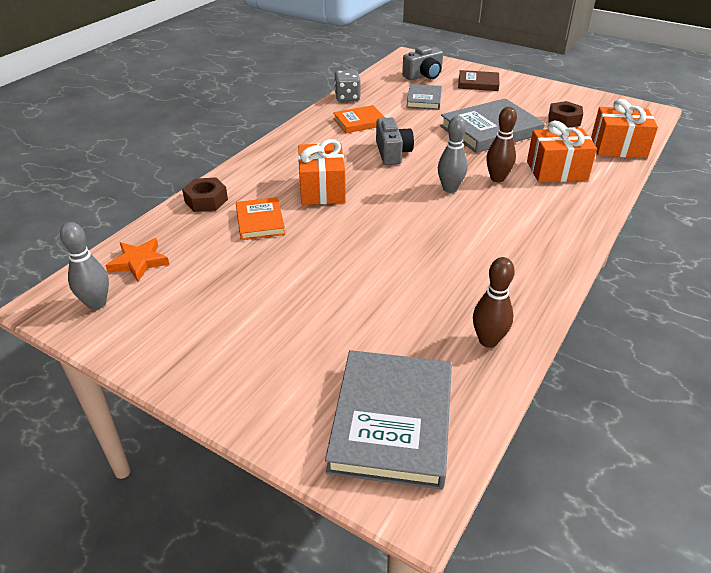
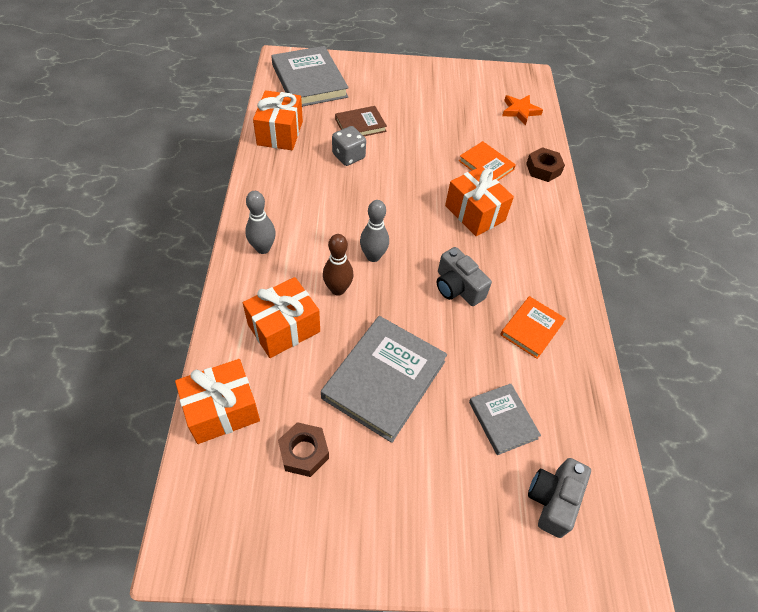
camera: 145 degrees right, 15 degrees up
(96, 303) = (507, 83): grey bowling pin -> grey bowling pin (263, 248)
(347, 97) = (591, 378): grey dice -> grey dice (348, 156)
(478, 83) = (464, 515): brown book -> brown book (360, 125)
(488, 341) = (280, 133): brown bowling pin -> orange gift

